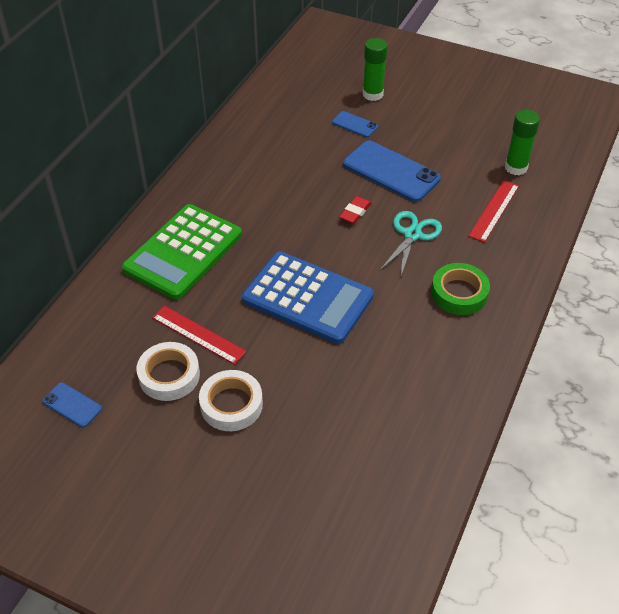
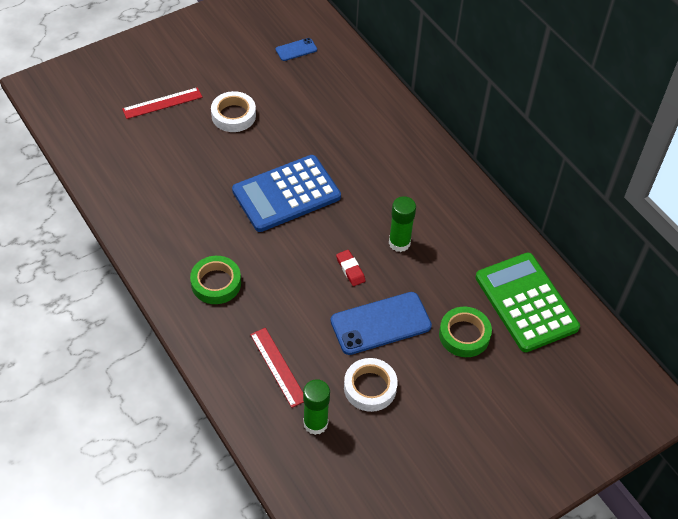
camera: 120 degrees right, 5 degrees up
(169, 375) = (281, 97): white tape -> white tape (370, 387)
(183, 252) = (386, 149): green calculator -> green calculator (526, 302)
(198, 334) = (302, 124): red ruler -> red ruler (162, 103)
(355, 124) = (464, 335): blue phone -> green tape
(372, 94) = (502, 377): green glue stick -> green glue stick (399, 243)
(412, 235) = (296, 292): turquoise scissors -> none

